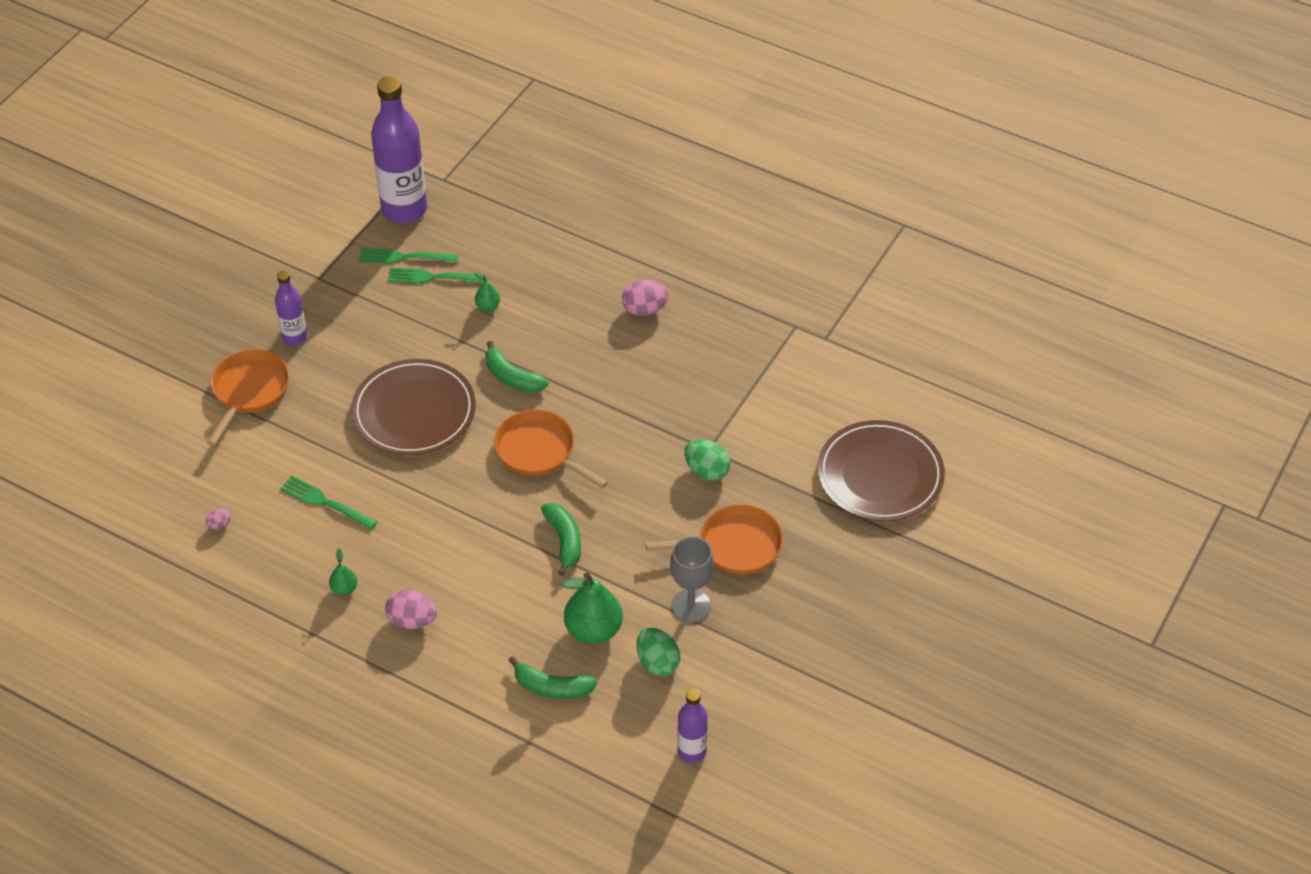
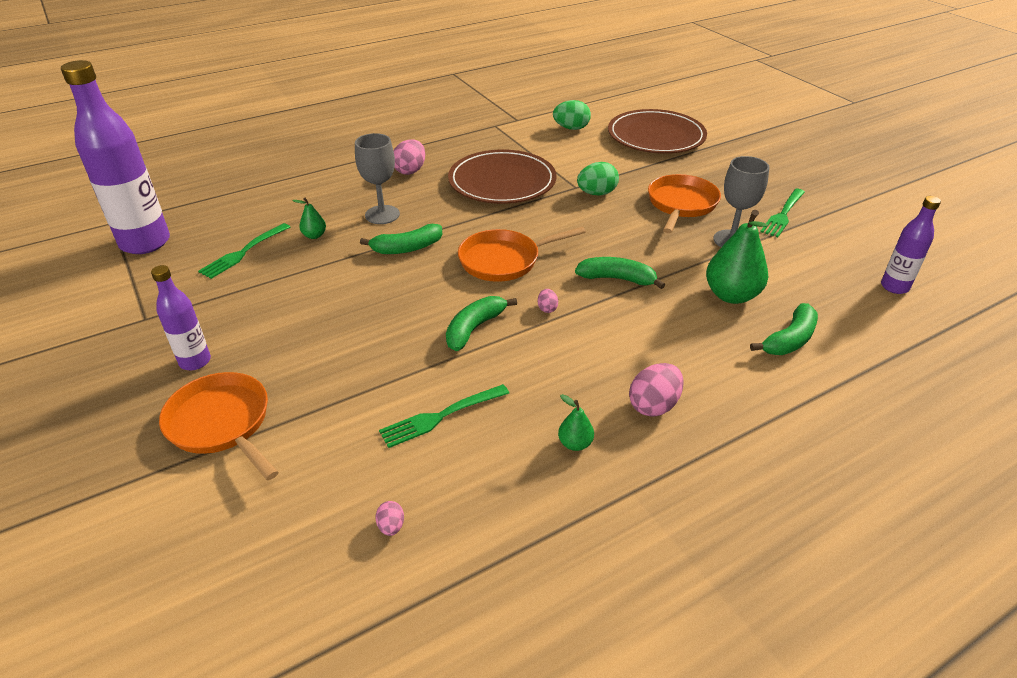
camera: 60 degrees left, 10 degrees down
(404, 257) = (197, 260): green fork -> green fork (783, 214)
(414, 411) = (384, 314): brown plate -> brown plate (502, 181)
(433, 475) = (474, 328): none -> green banana
(489, 510) = (547, 308): none -> pink egg
(552, 332) = (382, 215): none -> grey goblet
(657, 662) = (785, 274): green egg -> green egg (571, 128)

